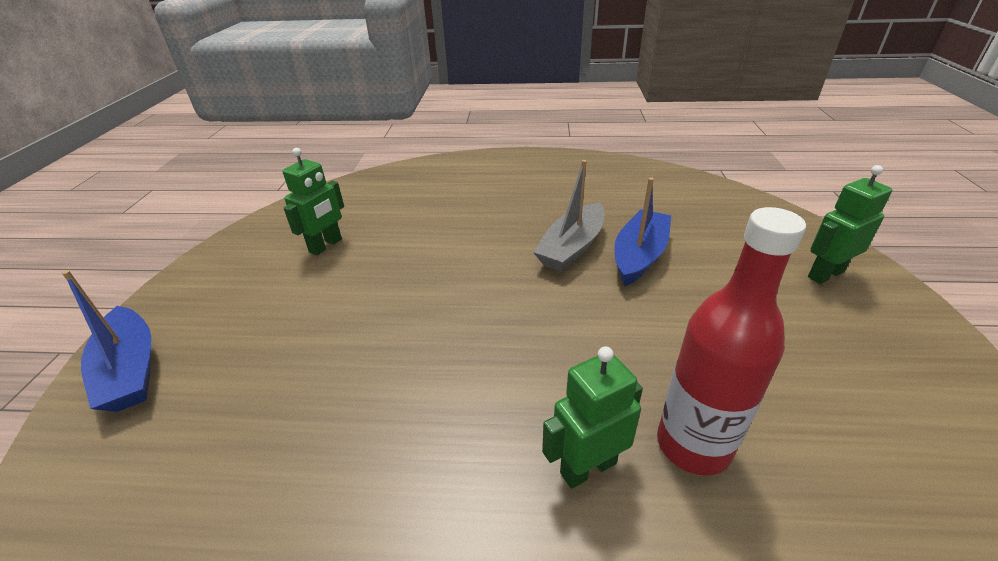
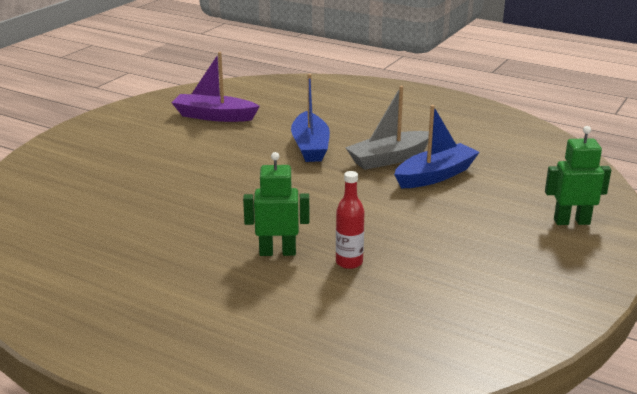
camera: 25 degrees right, 10 degrees down
(130, 370) = (64, 149): blue boat -> blue boat (310, 147)
(326, 246) = (214, 116): green robot -> purple boat
(693, 445) = (349, 262): red bottle -> red bottle, size x0.56

